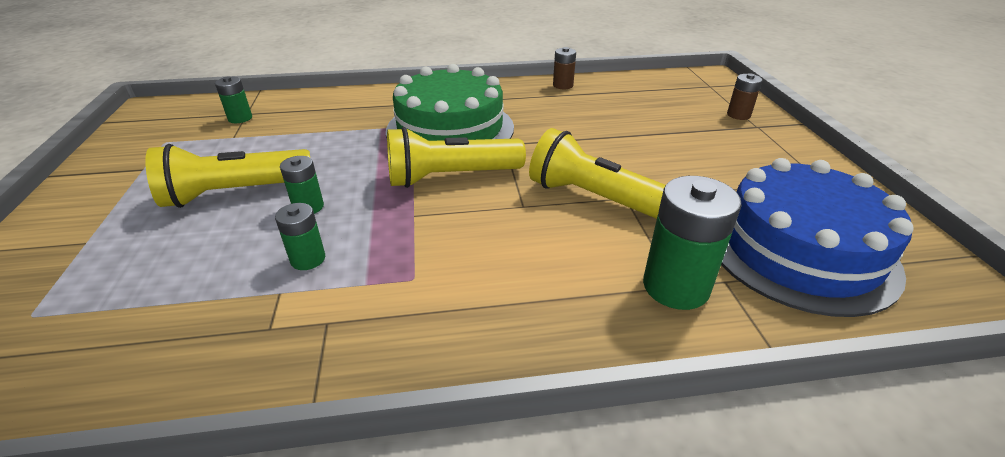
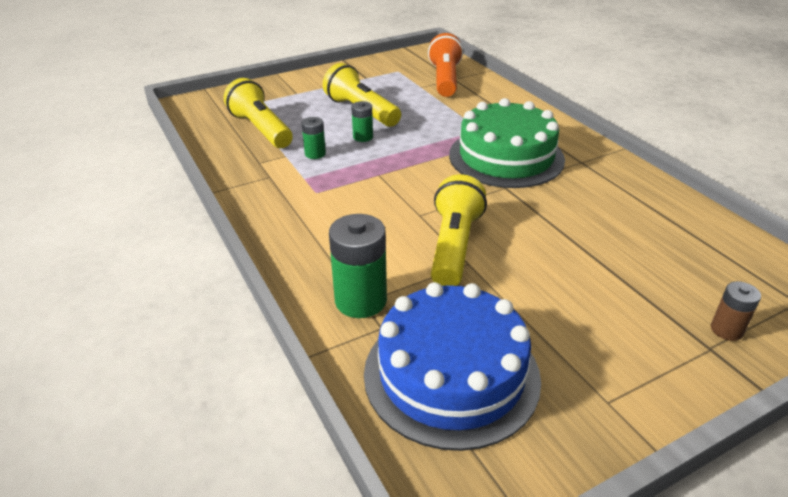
camera: 70 degrees right, 0 degrees up
(240, 118) = (445, 79): green battery -> orange flashlight
(450, 177) = (434, 175): yellow flashlight -> yellow flashlight (261, 129)
(563, 85) = (659, 194): brown battery -> none

